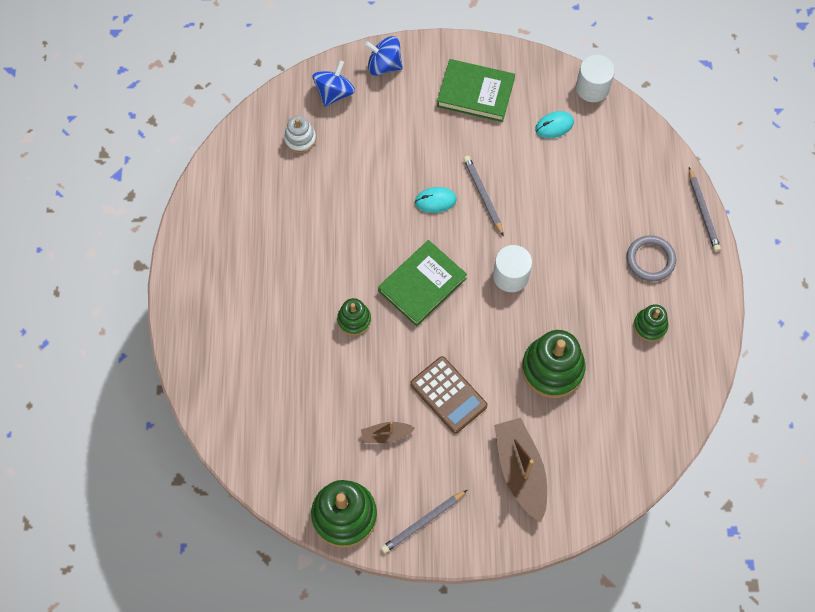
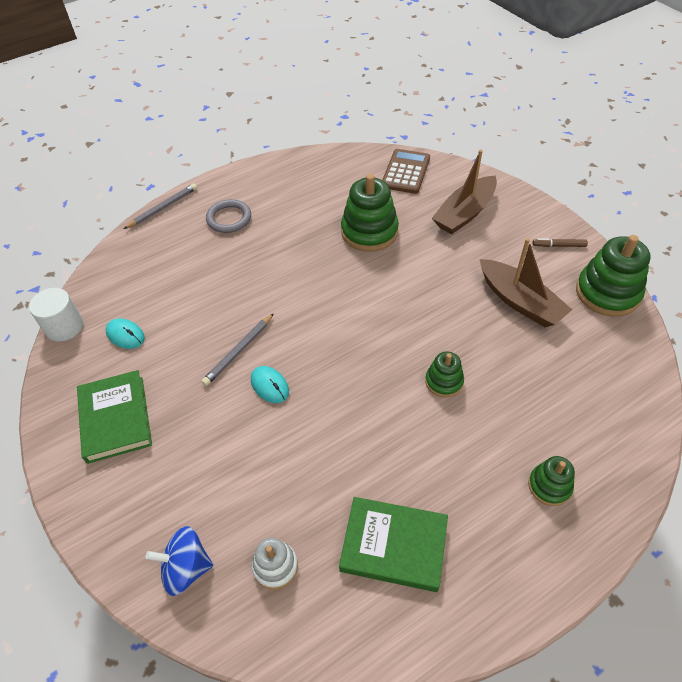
camera: 120 degrees left, 15 degrees down
(384, 65) = (117, 534): blue spinning top -> none
(386, 435) = (520, 301): brown boat -> brown boat, size x1.95
(422, 285) = (366, 349): green book -> green book (393, 546)
(423, 522) = (559, 245): grey pencil -> brown marker
(448, 395) = (448, 280): brown calculator -> brown calculator (406, 172)
(510, 276) = (308, 293): white cylinder -> none
(650, 326) = (288, 197): green stacking toy -> green stacking toy (549, 486)

